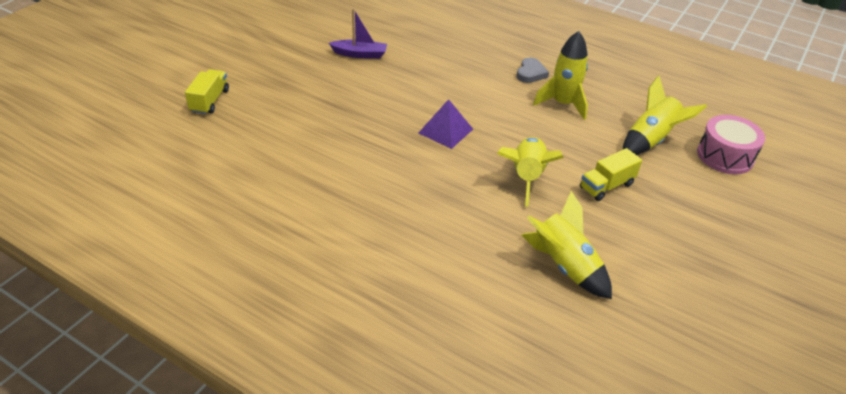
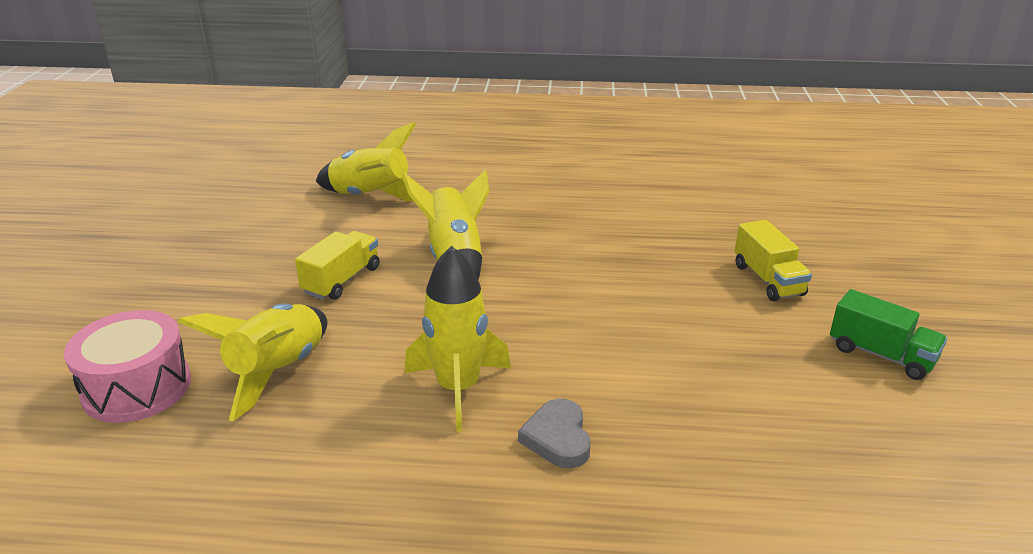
camera: 155 degrees right, 10 degrees down
(209, 101) = (918, 218): yellow truck -> yellow truck (768, 280)
(360, 54) = (881, 355): purple boat -> green truck
(445, 131) = (604, 279): purple pyramid -> none

